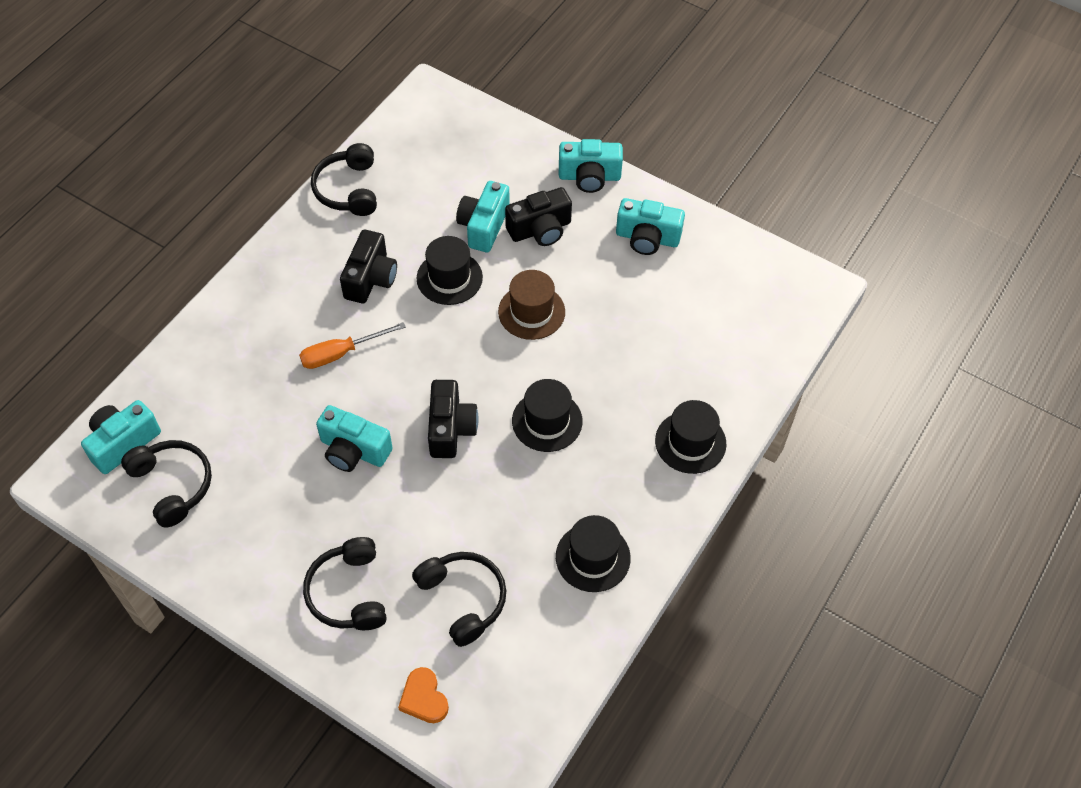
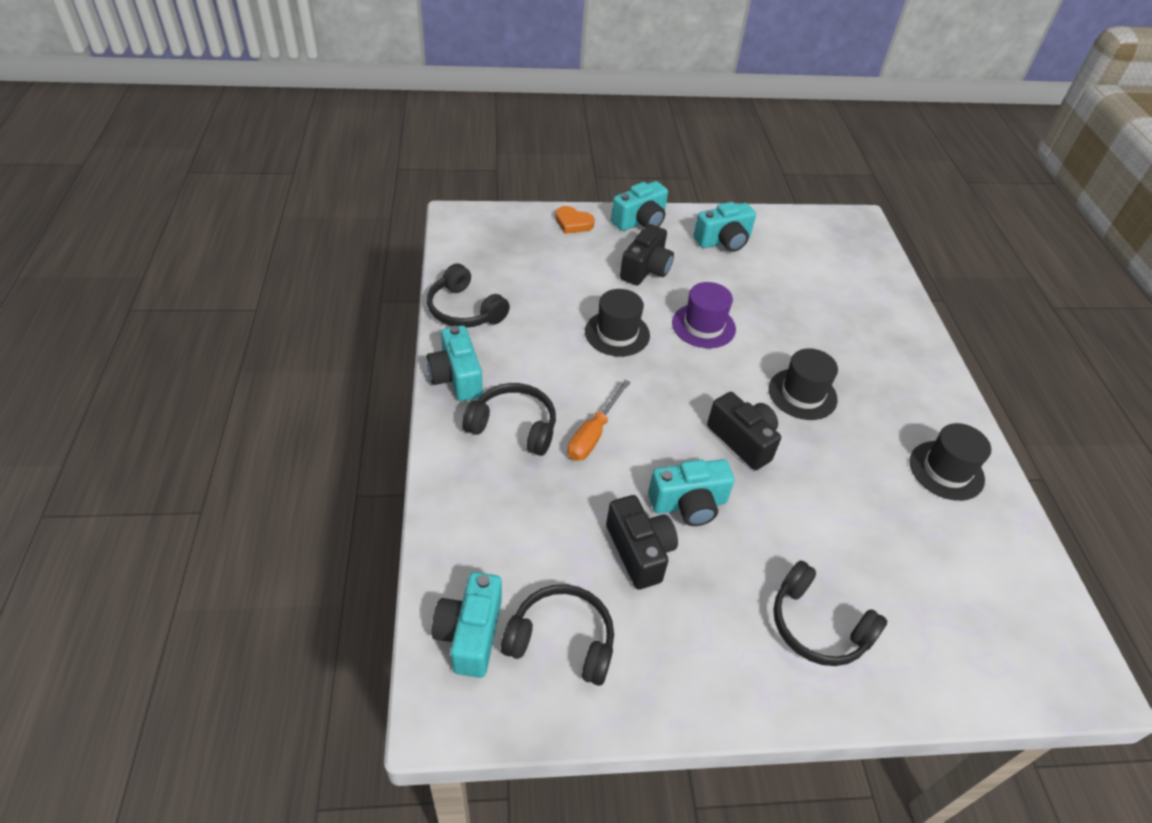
camera: 40 degrees left, 10 degrees down
(370, 278) = (555, 365): black camera -> black camera (639, 551)
(424, 698) = (973, 671): orange heart -> orange heart (573, 223)
(463, 599) = (904, 565): black headphones -> black headphones (514, 426)
(483, 226) = (602, 286): turquoise camera -> turquoise camera (456, 377)
(531, 312) = (703, 326): brown hat -> purple hat
(690, 442) = (906, 353): black hat -> none

